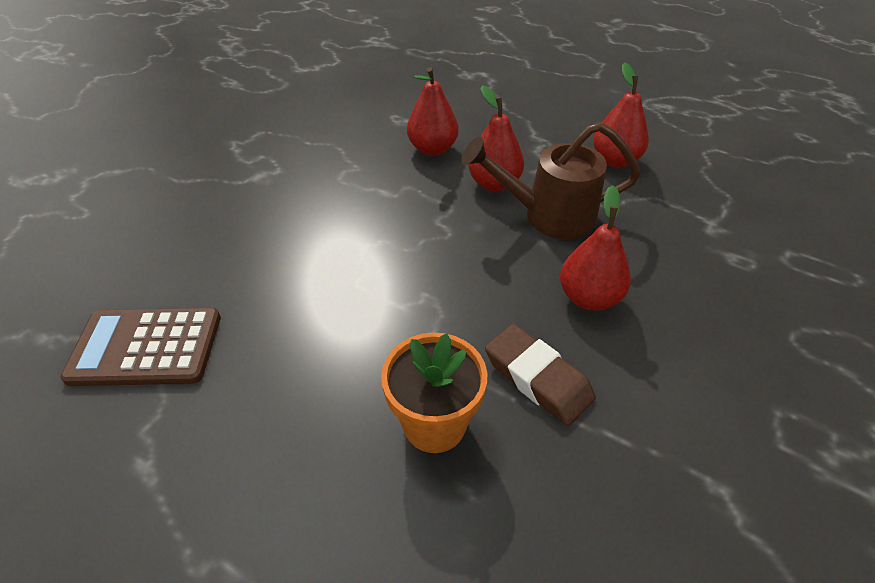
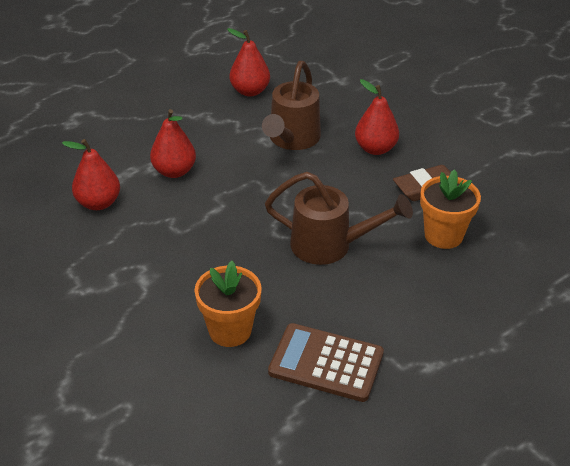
camera: 70 degrees left, 5 degrees down
(146, 347) = (326, 363): brown calculator -> brown calculator turned 90 degrees clockwise
(193, 253) = (230, 330): none -> orange flower pot
(361, 299) = (329, 245): none -> brown watering can
(494, 184) = (241, 153): red pear -> red pear (98, 203)

